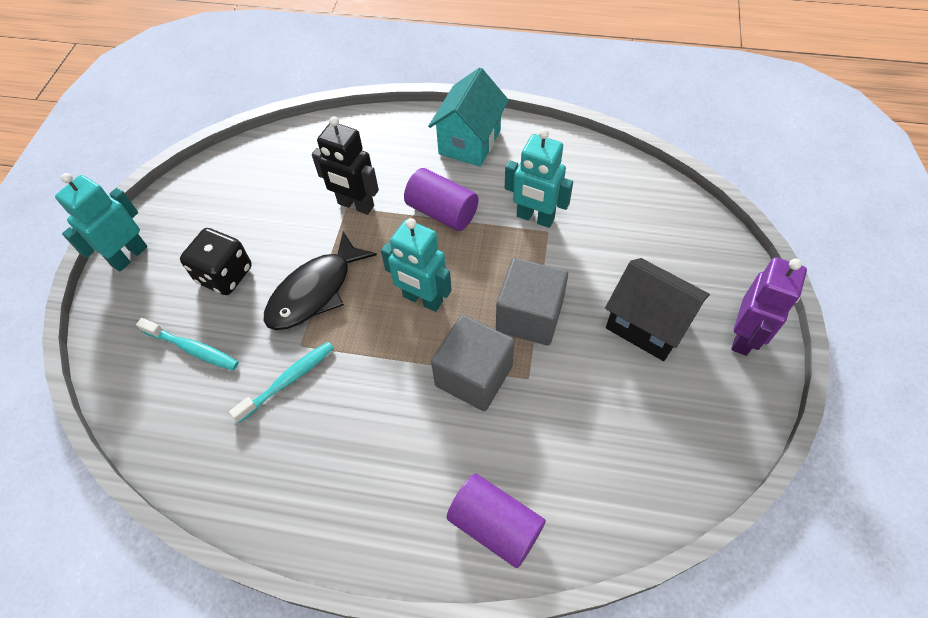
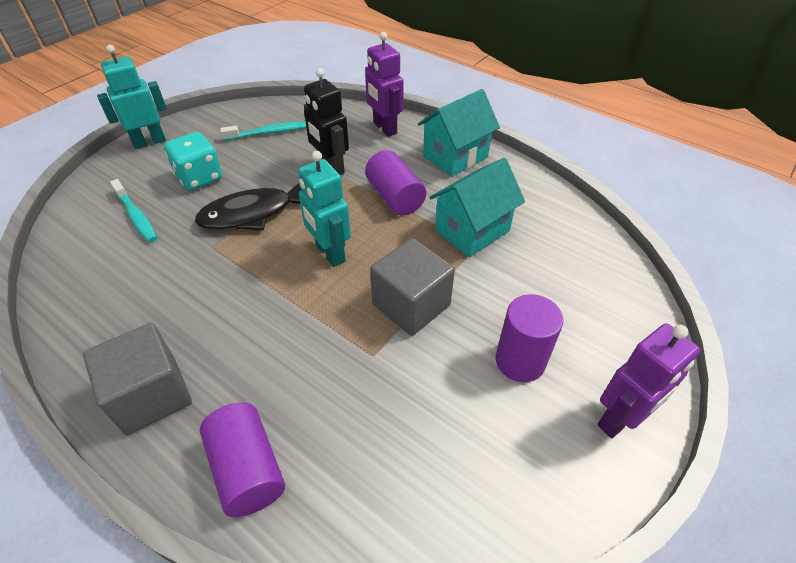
camera: 25 degrees right, 10 degrees down
(225, 275) = (199, 178): black dice -> turquoise dice
(288, 380) = (181, 267): turquoise toothbrush -> turquoise toothbrush (268, 133)
(378, 135) = (384, 128): none -> purple robot
(473, 376) = (326, 331): grey cube -> grey cube (151, 395)
(535, 218) = (472, 231): turquoise robot -> turquoise house
(647, 325) = (520, 361): black house -> purple cylinder

